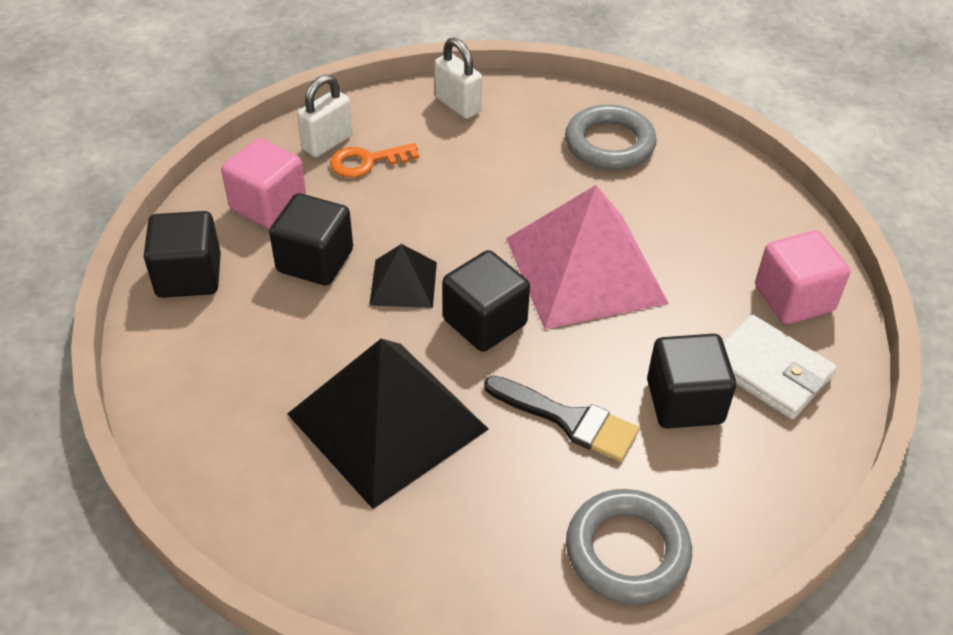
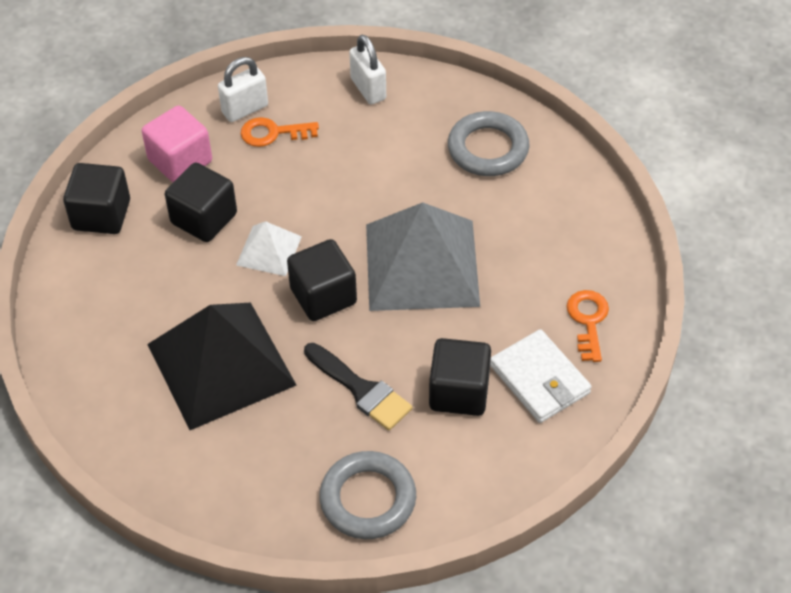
camera: 15 degrees right, 5 degrees up
(403, 283) = (269, 250): black pyramid -> white pyramid
(585, 270) = (421, 265): pink pyramid -> grey pyramid
(794, 298) = (588, 321): pink cube -> orange key

